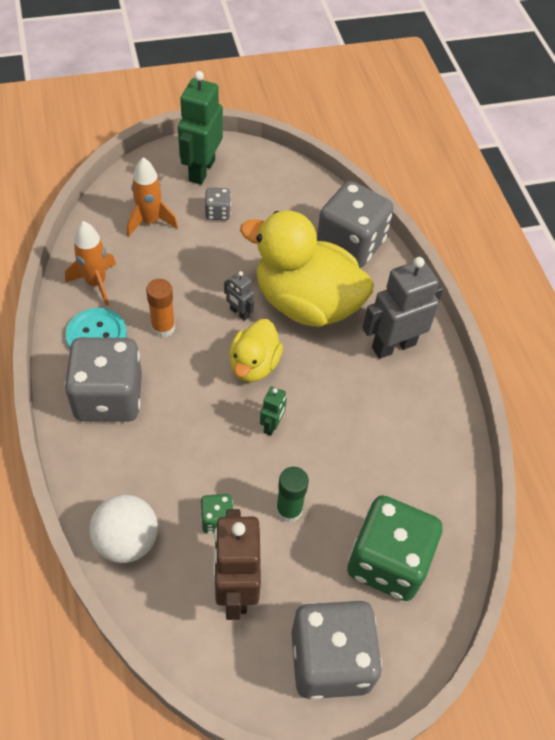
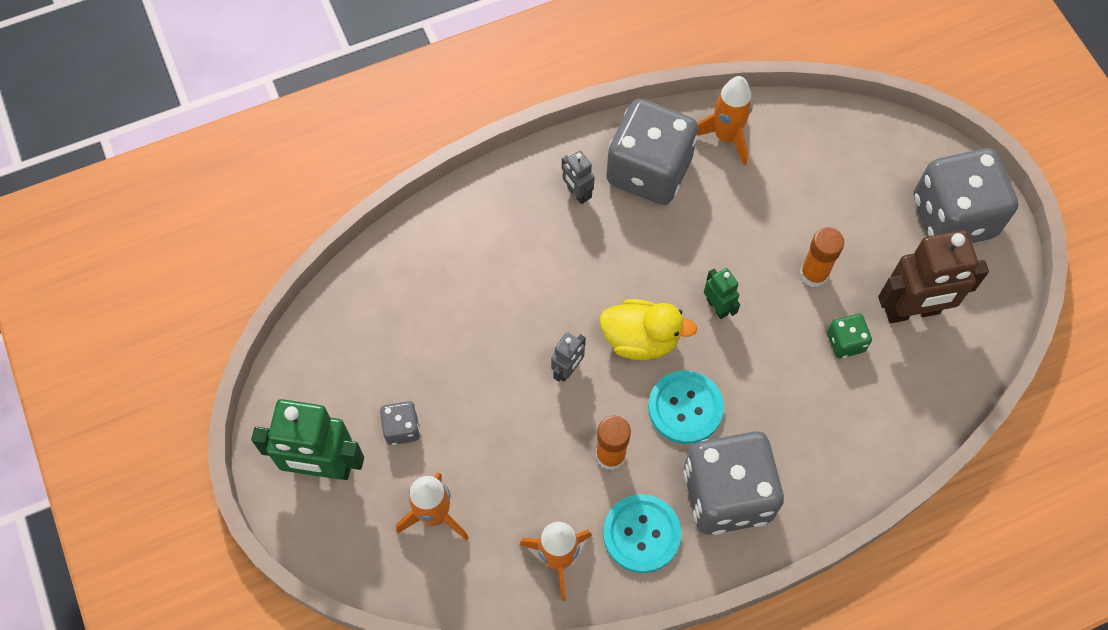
camera: 95 degrees left, 10 degrees up
(127, 540) = (895, 427): white ball -> none
(188, 384) = (685, 408): none -> turquoise button
(272, 425) = (717, 307): green robot -> green robot turned 45 degrees clockwise
(289, 510) = (813, 274): green glue stick -> orange glue stick
(306, 303) = (535, 295): yellow duck -> none
(350, 244) = (428, 255): grey dice -> grey dice (649, 170)
(387, 561) = (842, 177): green dice -> none
(393, 345) = (577, 193): grey robot -> grey robot, size x0.48
(440, 469) = (725, 136): none -> orange rocket

